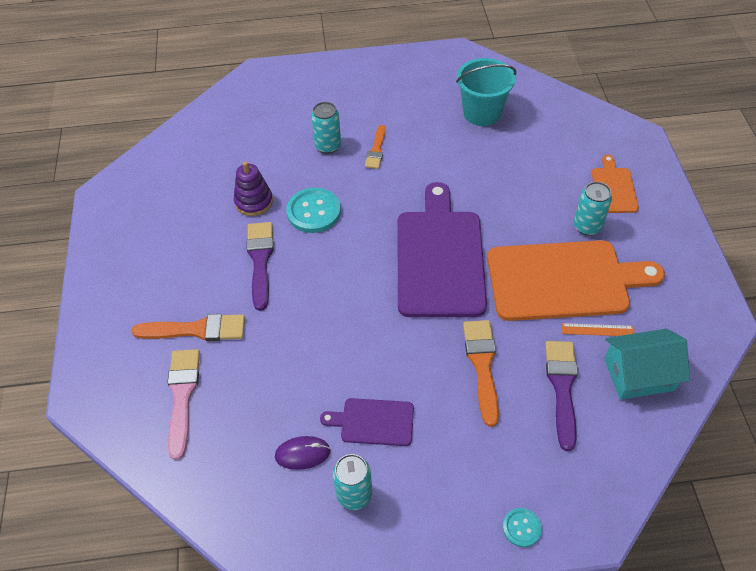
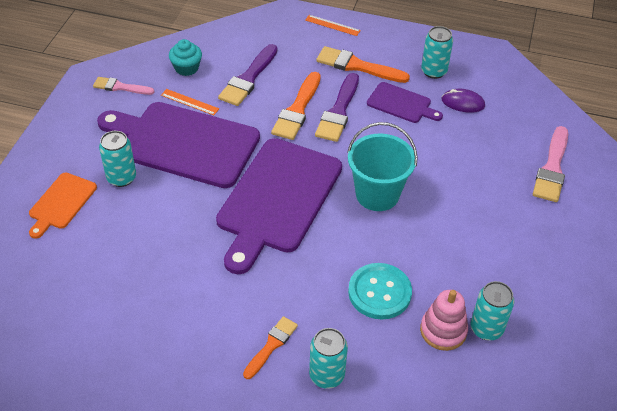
camera: 160 degrees left, 5 degrees down
(196, 330) = (532, 216): orange brush -> orange brush (357, 66)
(220, 214) = (486, 328): none -> turquoise can
(254, 202) = (443, 330): purple stacking toy -> pink stacking toy
(260, 260) = (454, 259): purple brush -> purple brush (338, 111)
(482, 113) = (113, 348): turquoise bucket -> turquoise bucket (377, 194)
(521, 528) = (332, 25): turquoise button -> orange ruler
(563, 280) = (184, 143): orange cutting board -> purple cutting board
(639, 374) = (186, 68): turquoise house -> turquoise cupcake
(681, 319) = (120, 87): none -> pink brush

